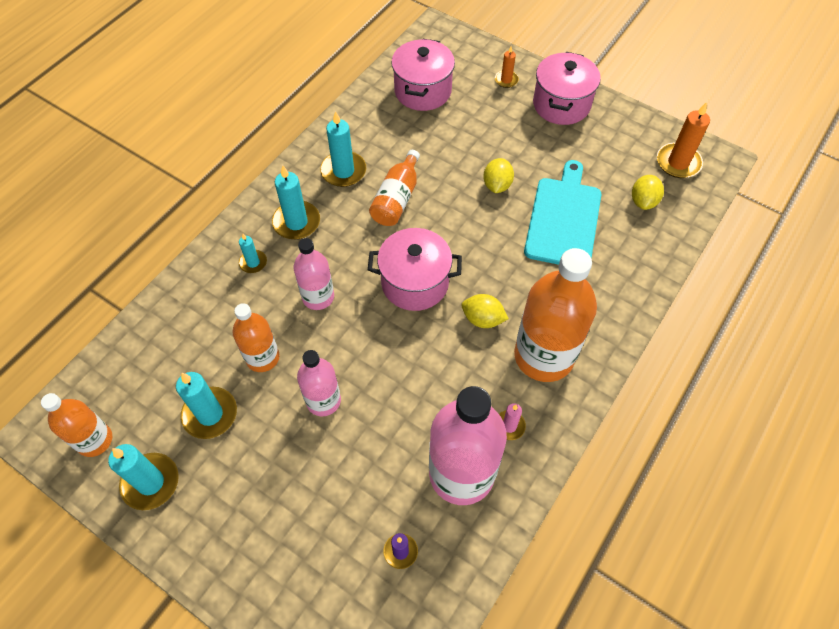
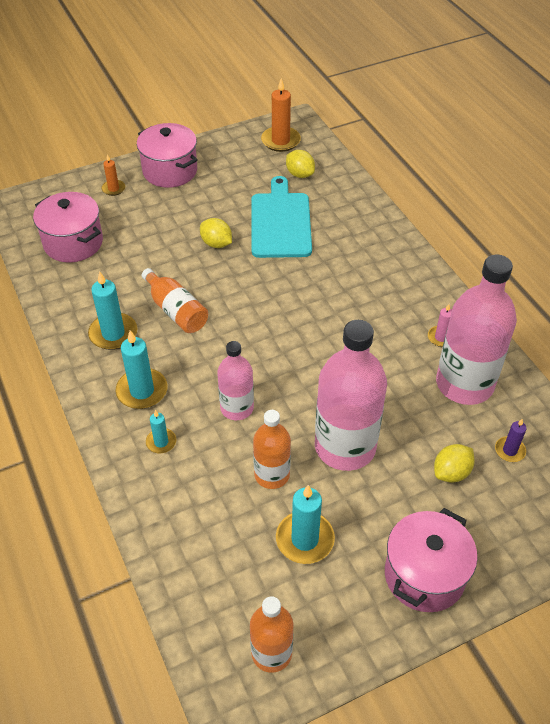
camera: 60 degrees left, 10 degrees down
(150, 482) = (347, 616): turquoise candle -> none
(323, 400) = (345, 446): pink bottle -> pink bottle, size x1.78
(415, 283) = (272, 336): pink pot -> pink pot (424, 575)
(483, 319) = (337, 310): yellow lemon -> yellow lemon (451, 472)
(544, 356) = (394, 290): orange bottle -> none
(564, 218) = (280, 222): turquoise cutting board -> turquoise cutting board turned 45 degrees clockwise

